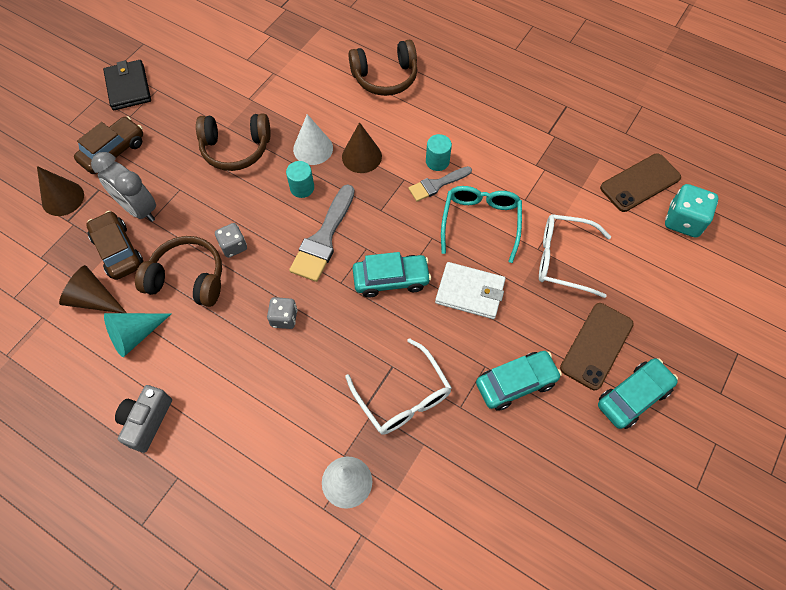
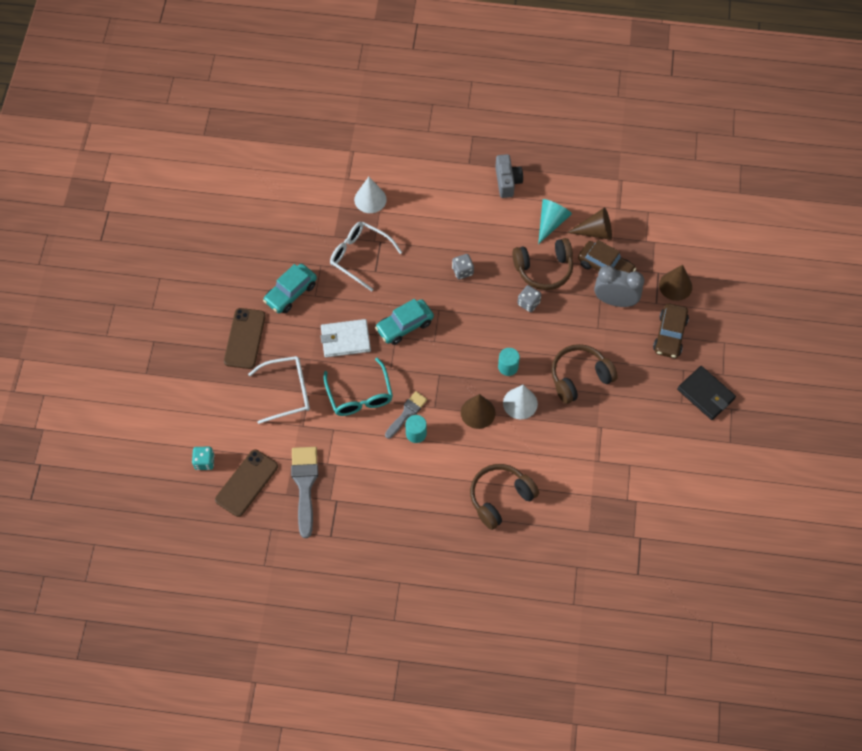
camera: 155 degrees right, 0 degrees up
(323, 239) = (468, 335): grey brush -> grey brush (305, 485)
(633, 396) = (211, 315): turquoise car -> none
(683, 221) = (204, 462): turquoise dice -> turquoise dice, size x0.64

